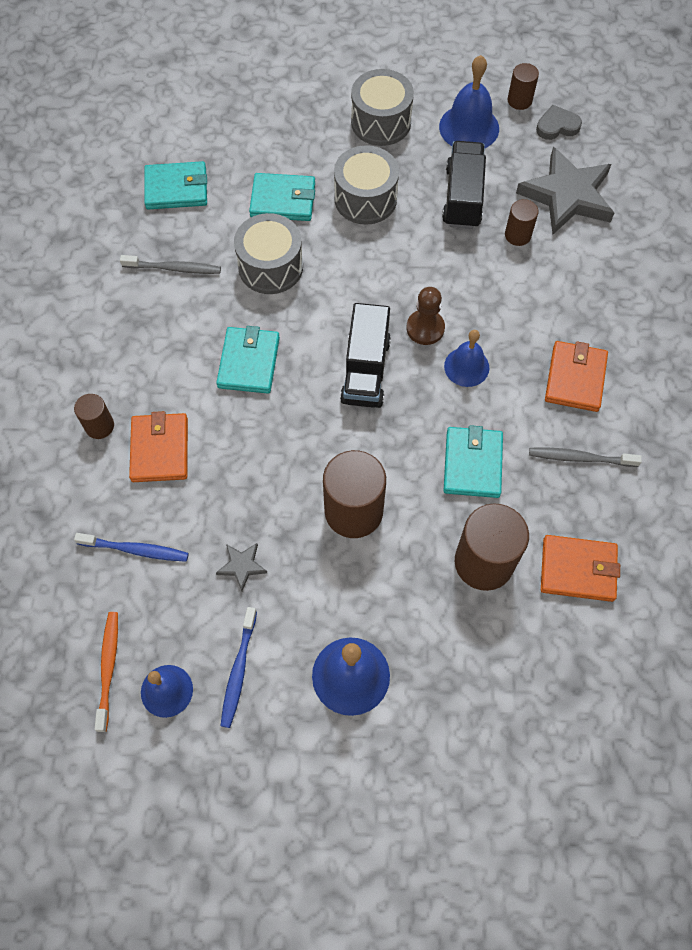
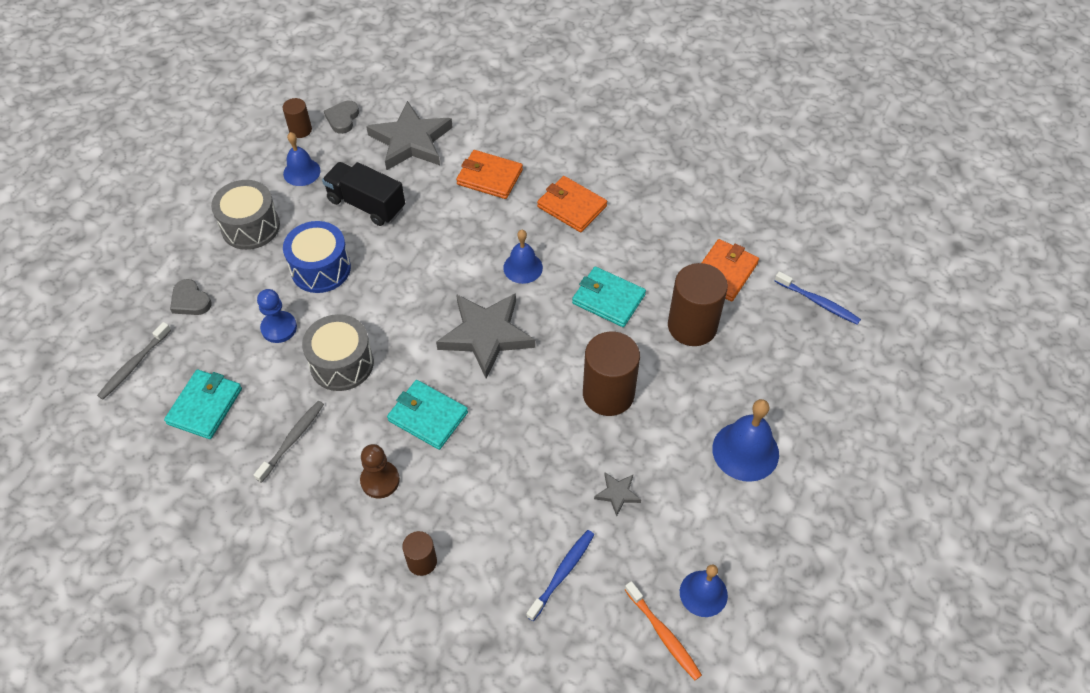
camera: 65 degrees left, 10 degrees down
(108, 668) = (663, 634): orange toothbrush -> orange toothbrush turned 150 degrees counterclockwise
(160, 449) = (474, 518): orange wallet -> orange wallet (489, 177)
(238, 671) = (708, 531): blue toothbrush -> blue toothbrush (818, 302)
(276, 122) = (190, 301): none -> grey heart
(283, 200) = (279, 328): turquoise wallet -> blue pawn
(365, 199) = (321, 269): grey drum -> blue drum
(365, 370) = (486, 335): black truck -> grey star
(425, 328) = (472, 279): brown pawn -> brown pawn (380, 480)
(469, 127) = (301, 172): blue bell -> blue bell, size x0.67
(518, 235) = (425, 186): brown cylinder -> none
(580, 458) = (638, 232): grey toothbrush -> grey toothbrush (134, 365)

